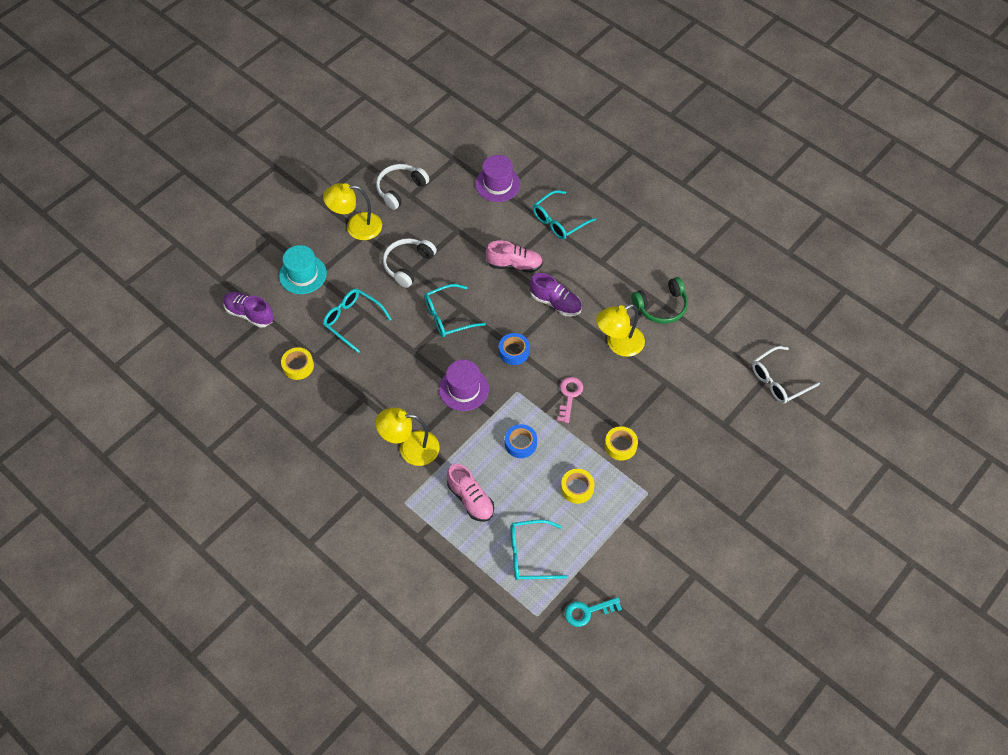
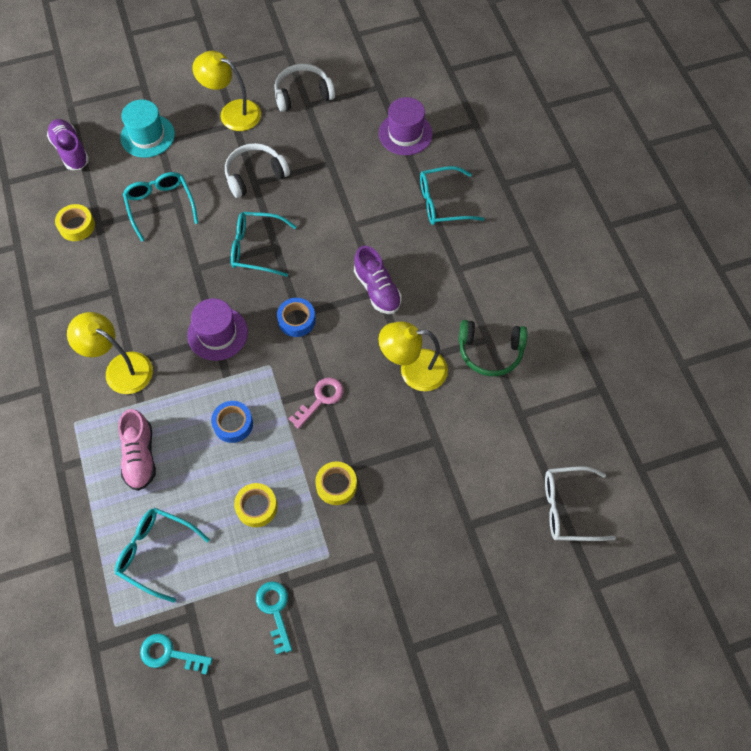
camera: 30 degrees right, 5 degrees up
(514, 265) = (362, 227): pink shoe -> none
(637, 546) = (275, 611): none -> turquoise key

